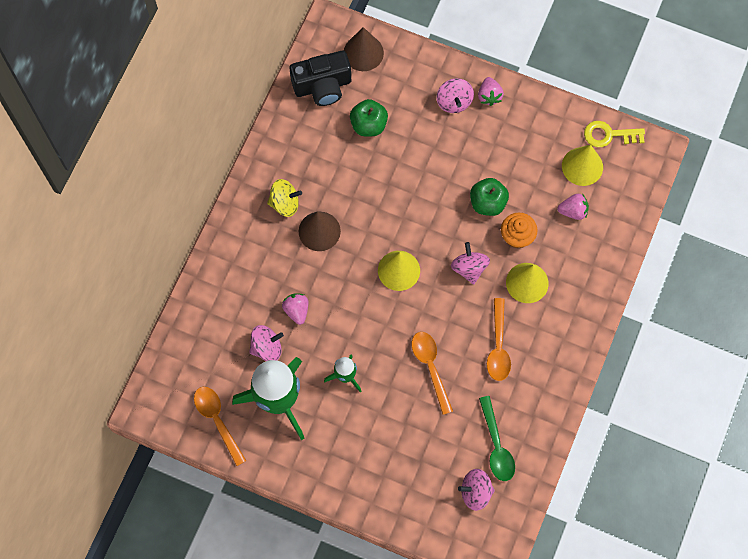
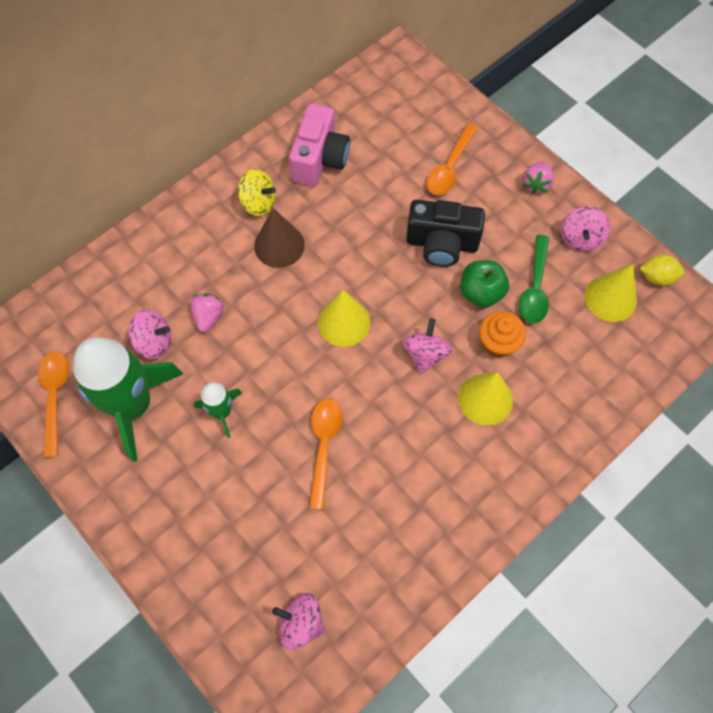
camera: 25 degrees right, 5 degrees down
(313, 146) = (320, 159): none -> pink camera
(322, 86) = (361, 107): black camera -> black camera (442, 244)
(363, 53) = (420, 92): brown cone -> none
(368, 125) = (389, 162): green apple -> none
(454, 102) = (494, 175): pink spinning top -> pink spinning top (580, 238)
(496, 445) = (355, 576): green spoon -> green spoon (535, 287)
(498, 346) = (416, 457): orange spoon -> orange spoon (450, 167)
(573, 211) = (577, 342): pink strawberry -> none
(608, 135) = (657, 277): yellow key -> yellow lemon

